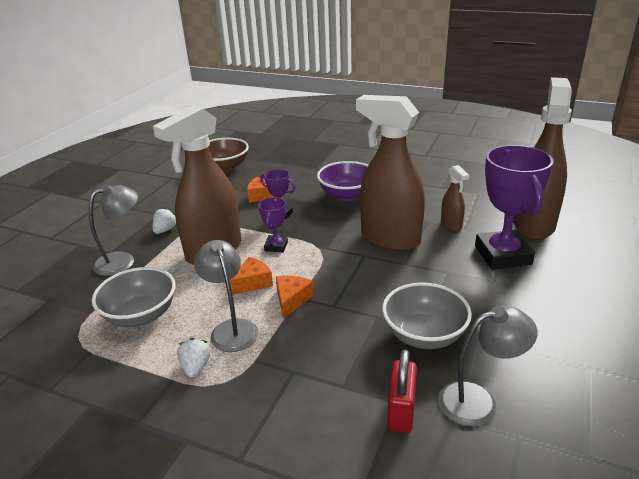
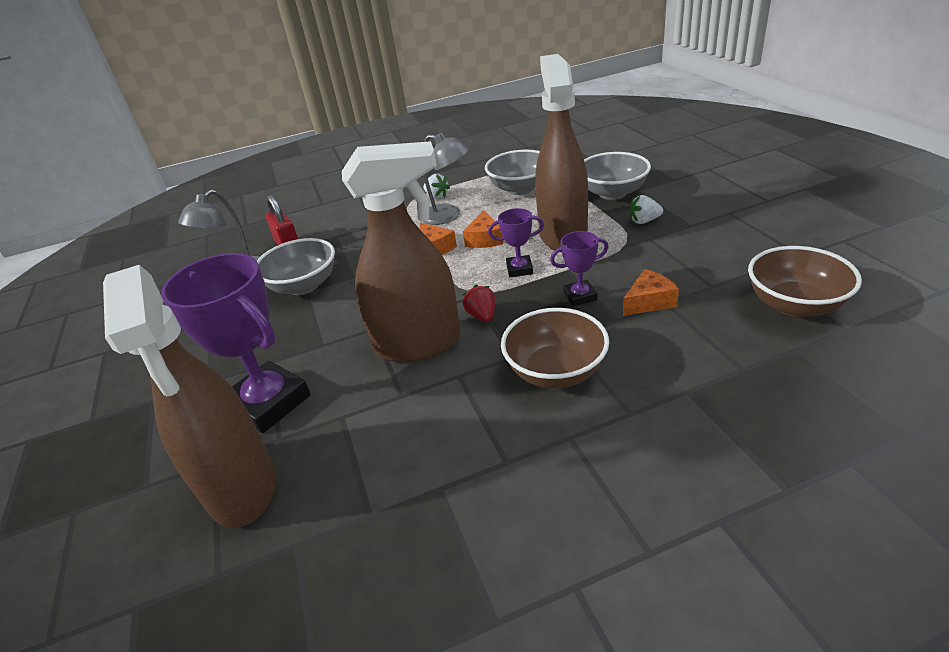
camera: 140 degrees right, 5 degrees up
(122, 261) = (612, 193): grey lamp -> grey bowl
(165, 230) = (644, 221): white strawberry -> white strawberry turned 105 degrees clockwise
(276, 246) = (519, 269): purple trophy -> purple trophy turned 60 degrees counterclockwise
(338, 233) = (482, 316): none -> red strawberry
(347, 195) = (555, 371): purple bowl -> brown bowl
(451, 225) = (363, 411): brown spray bottle -> none

